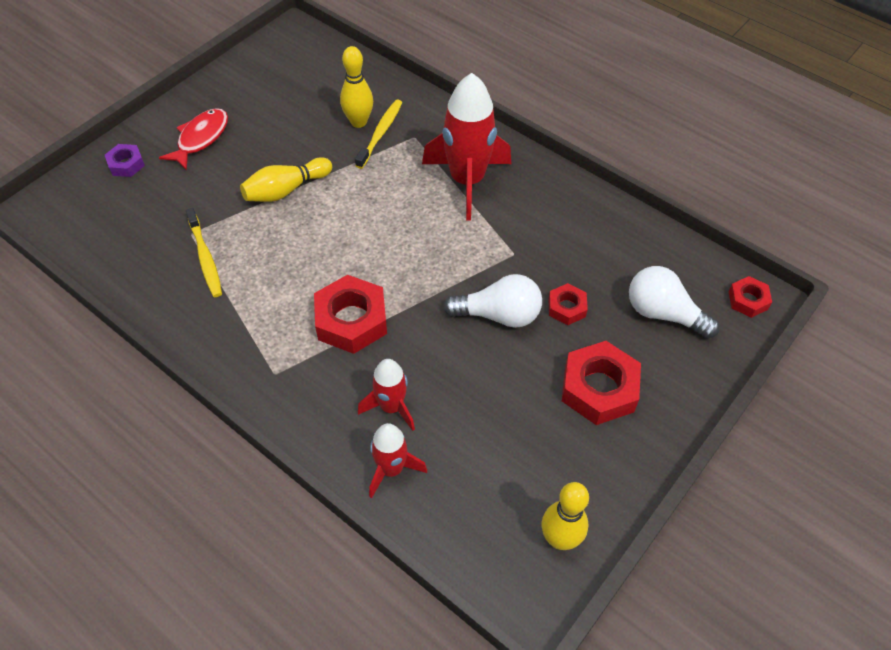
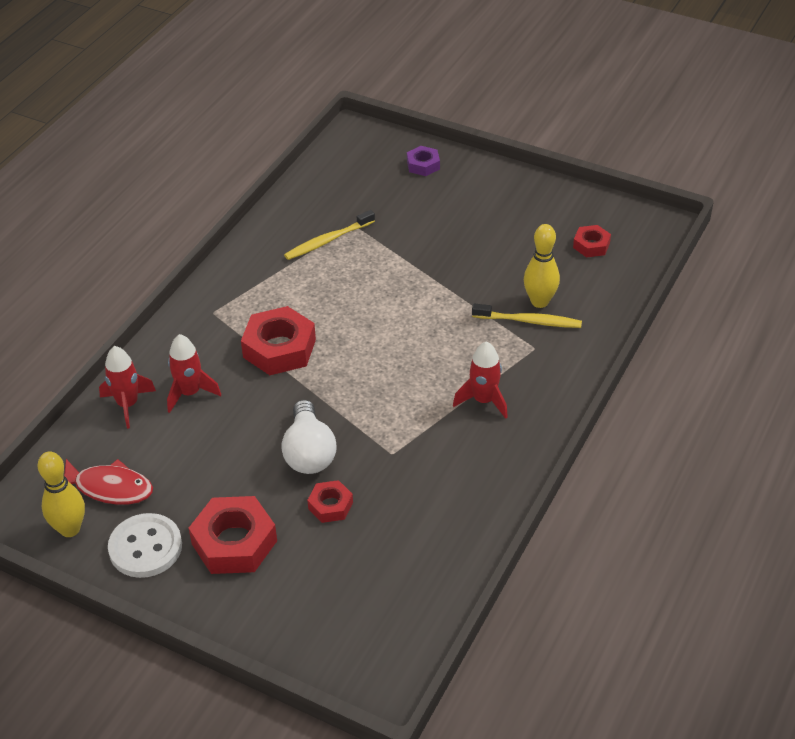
camera: 80 degrees right, 10 degrees down
(200, 138) = (472, 200): red fish -> red fish (109, 488)
(286, 190) = (425, 271): yellow bowling pin -> none
(467, 181) = (483, 400): red rocket -> red rocket, size x0.55
(594, 466) = (145, 547): none -> white button
(663, 313) = (341, 590): white light bulb -> none
(748, 300) = (379, 672): red nut -> red nut (591, 245)

